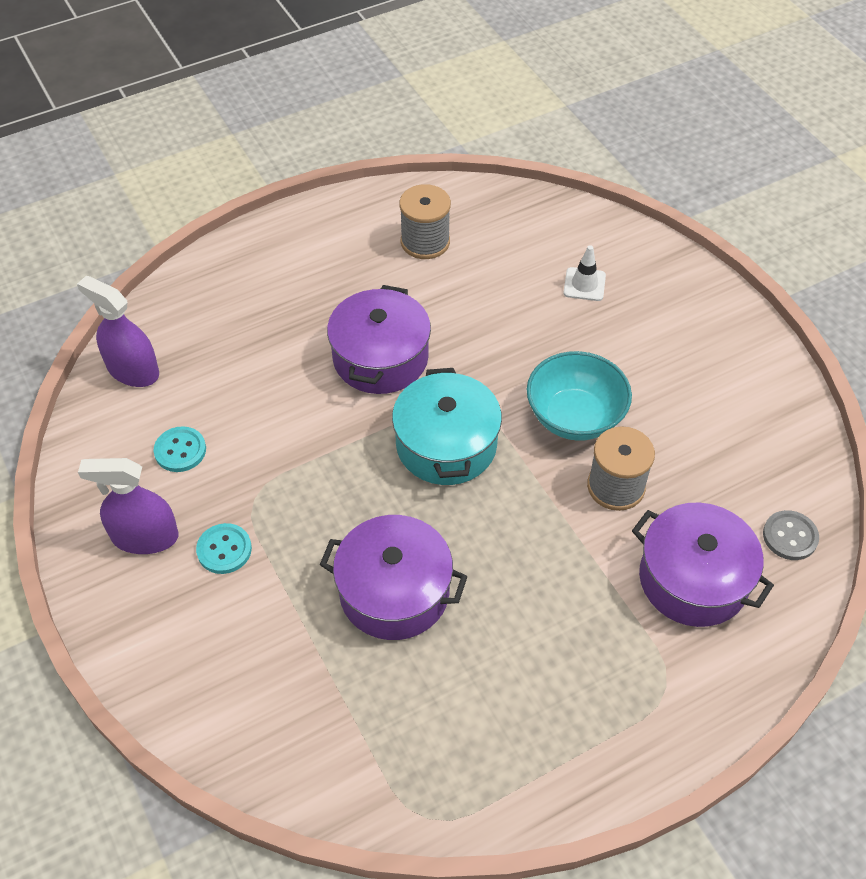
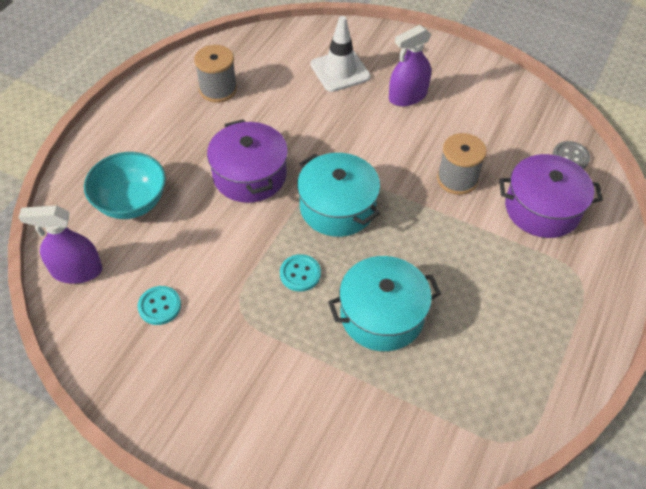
camera: 35 degrees left, 0 degrees up
(145, 537) = (183, 378): purple spray bottle -> purple spray bottle (407, 96)
(224, 550) = (247, 354): turquoise button -> turquoise button (300, 274)
(394, 592) = (382, 315): purple pot -> turquoise pot
(574, 417) = (400, 151): turquoise bowl -> turquoise bowl (131, 202)
(584, 284) = (340, 71): white traffic cone -> white traffic cone, size x1.70

